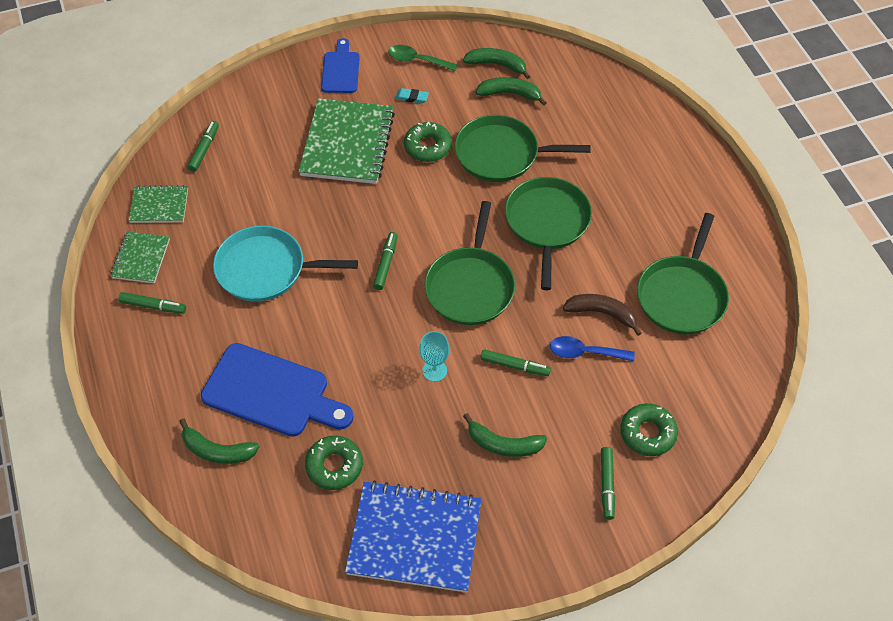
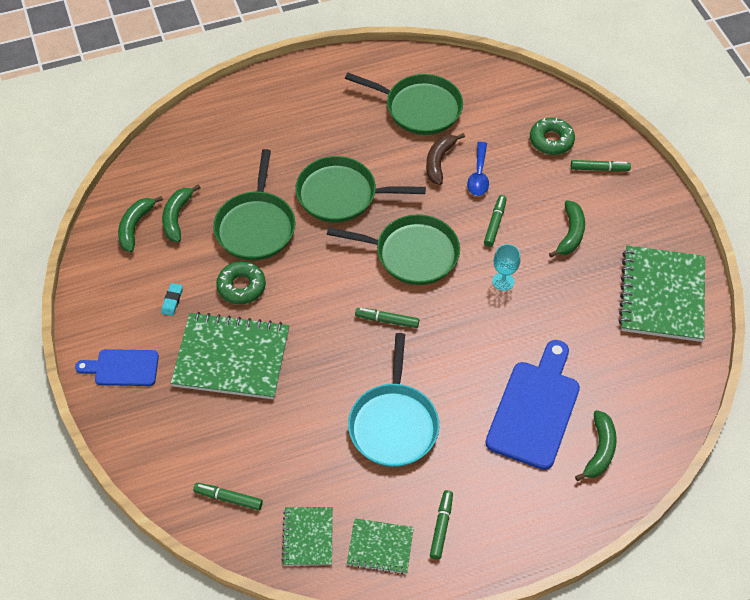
camera: 90 degrees left, 0 degrees up
(334, 466) = (604, 355): green donut -> none
(414, 538) = (662, 295): blue notebook -> green notebook
(417, 60) = (118, 296): green spoon -> none

